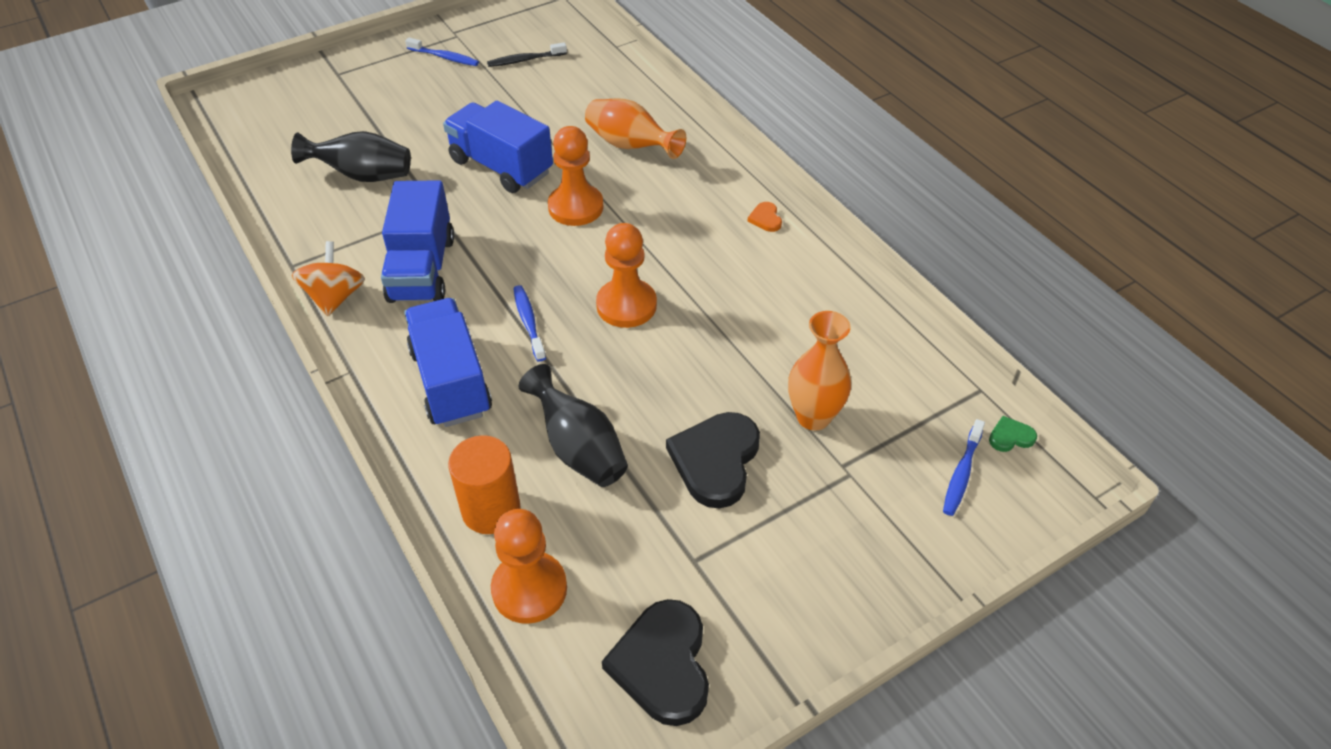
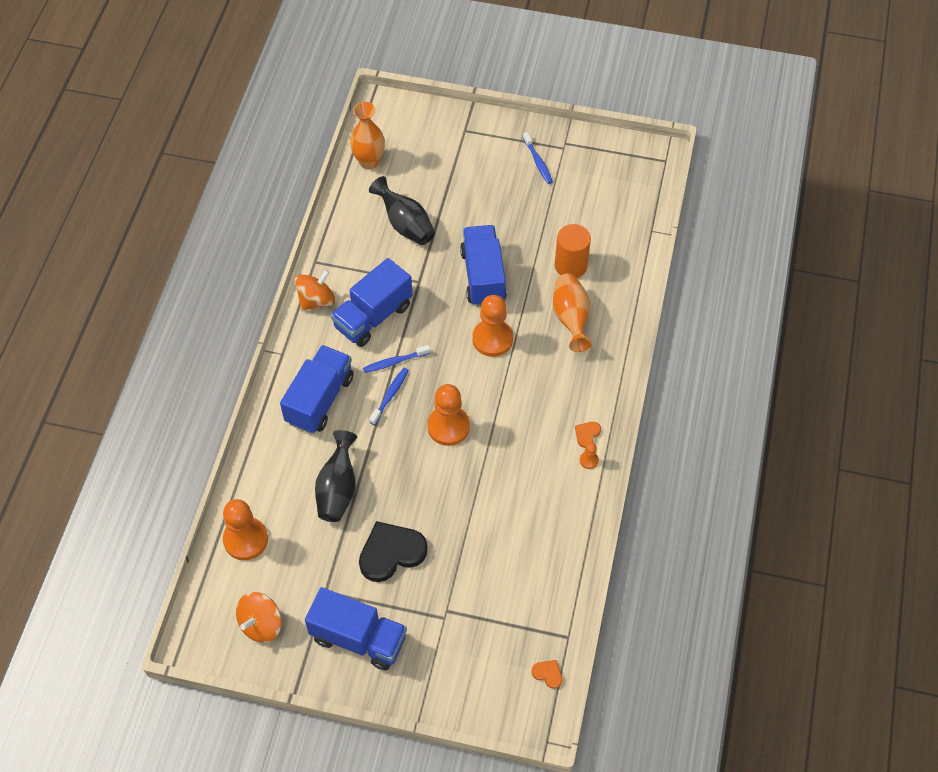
camera: 45 degrees right, 10 degrees up
(491, 510) = (269, 486): orange cylinder -> orange cylinder (570, 266)
(525, 60) = (582, 200): black toothbrush -> none
(662, 664) = (261, 624): black heart -> orange spinning top
(791, 574) = (358, 638): none -> blue truck
(795, 237) = (589, 460): none -> orange pawn
(813, 417) = (464, 573): orange vase -> orange vase (369, 162)
(961, 473) = (497, 668): blue toothbrush -> blue toothbrush (394, 362)
(1010, 437) = (548, 674): green heart -> orange heart

